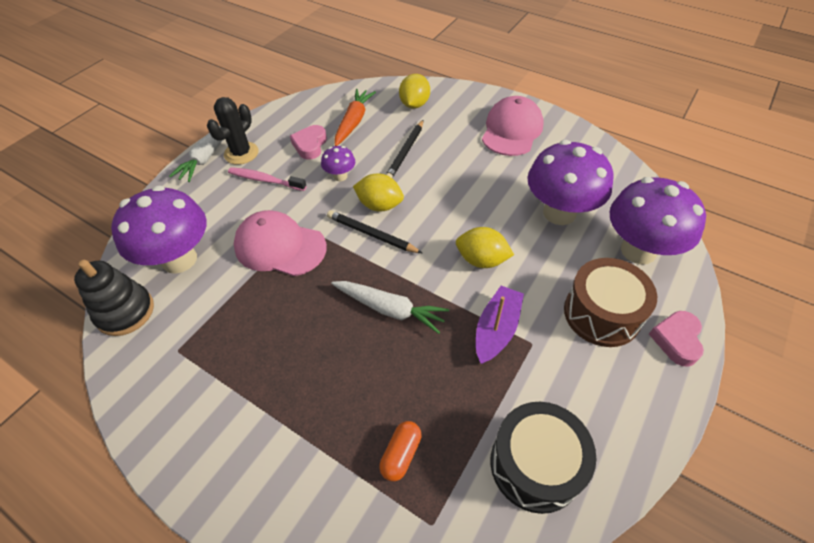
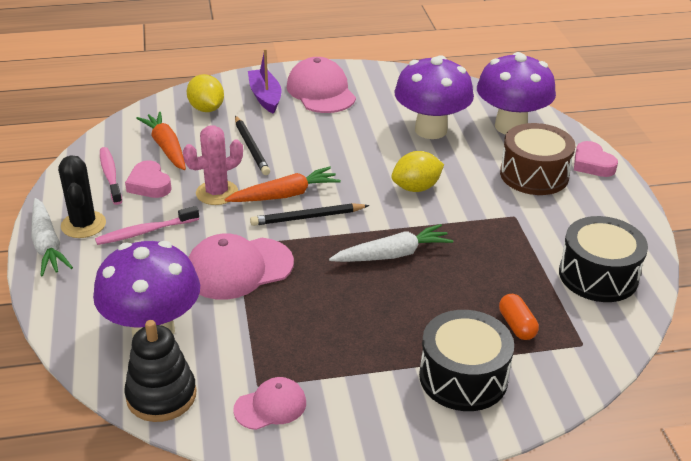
camera: 45 degrees left, 15 degrees down
(163, 374) = (270, 406): none -> pink cap
(297, 125) = (110, 176): none -> pink toothbrush
(301, 466) = (463, 377): none -> black drum
(340, 176) = (217, 193): purple mushroom -> pink cactus
(379, 205) = (284, 195): yellow lemon -> orange carrot
(496, 329) = (482, 222): purple boat -> purple boat (265, 97)

